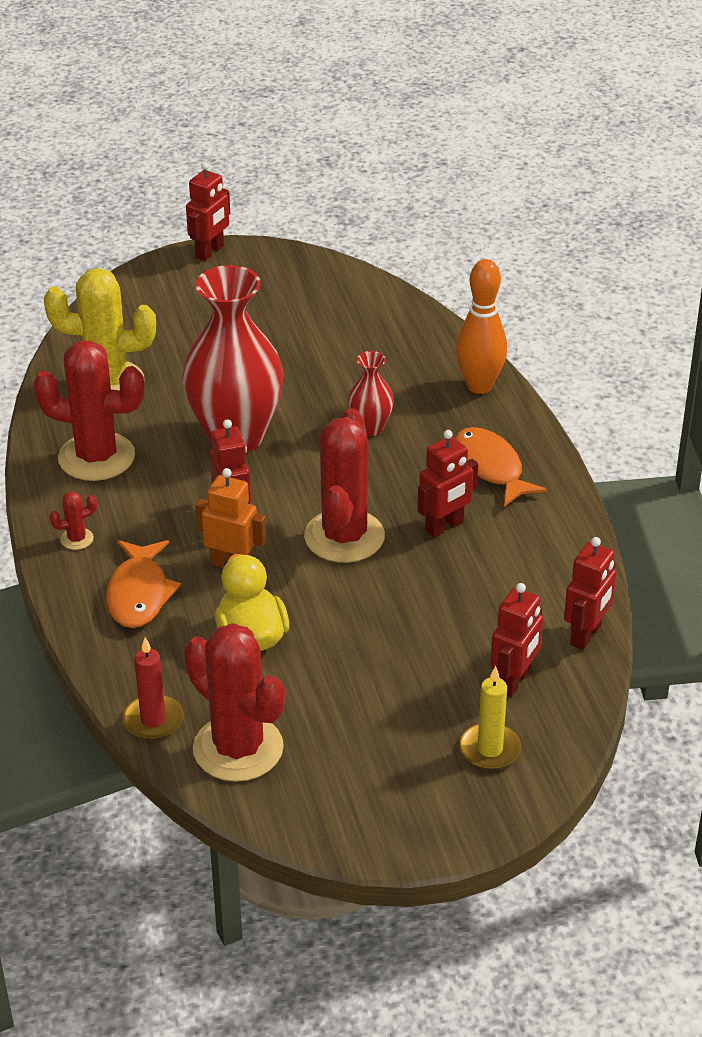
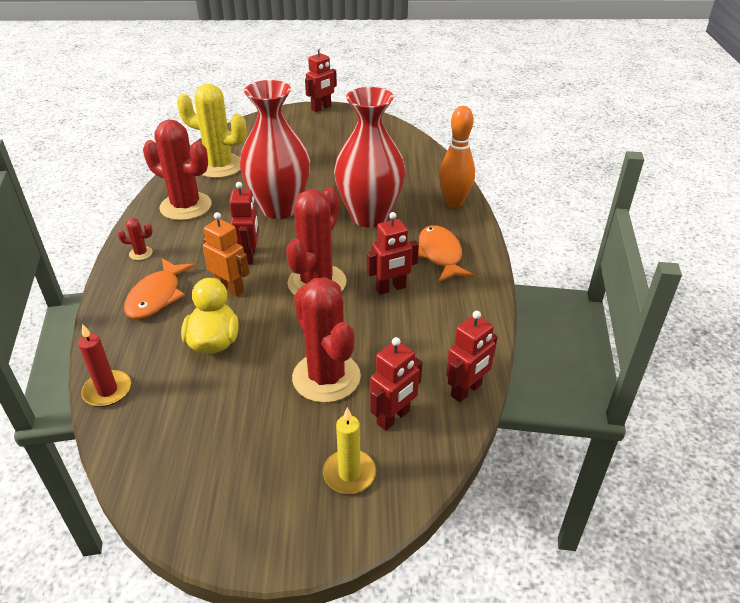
camera: 15 degrees right, 0 degrees up
(238, 748) = (154, 427): red cactus -> red cactus (326, 377)
(370, 428) = (369, 216): red vase -> red vase, size x2.16

